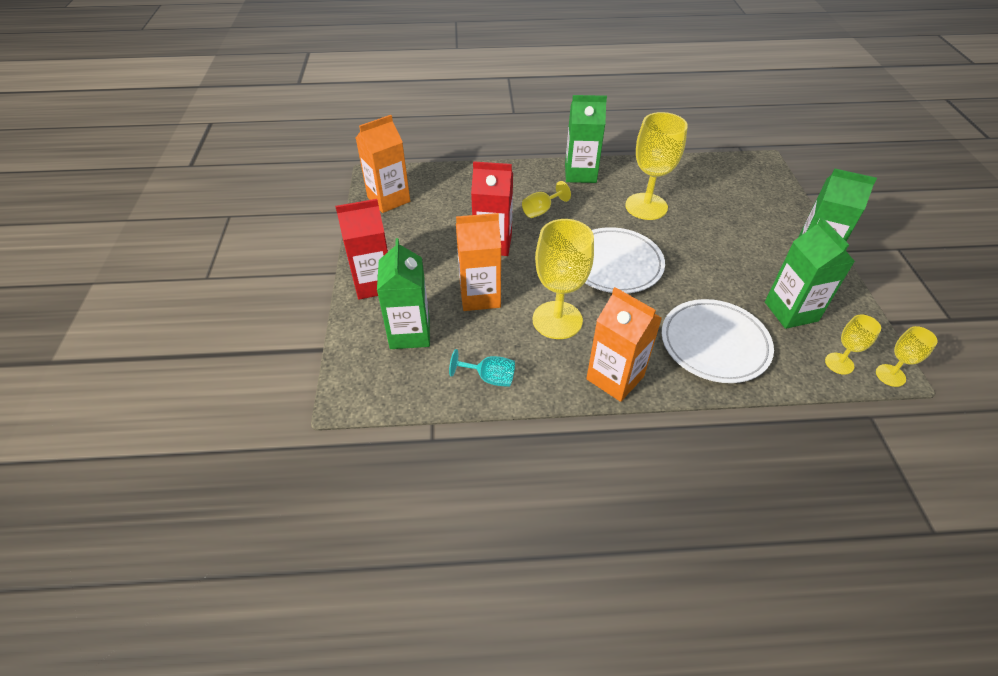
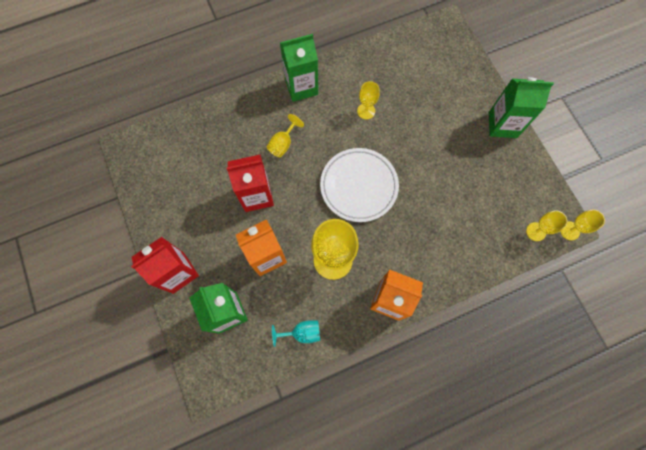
camera: 20 degrees left, 25 degrees up
(388, 199) = (149, 172): orange carton -> none
(646, 206) = (366, 111): yellow goblet -> yellow goblet, size x0.51
(714, 344) = (450, 243): white plate -> none
(791, 311) = (496, 192): green carton -> none

